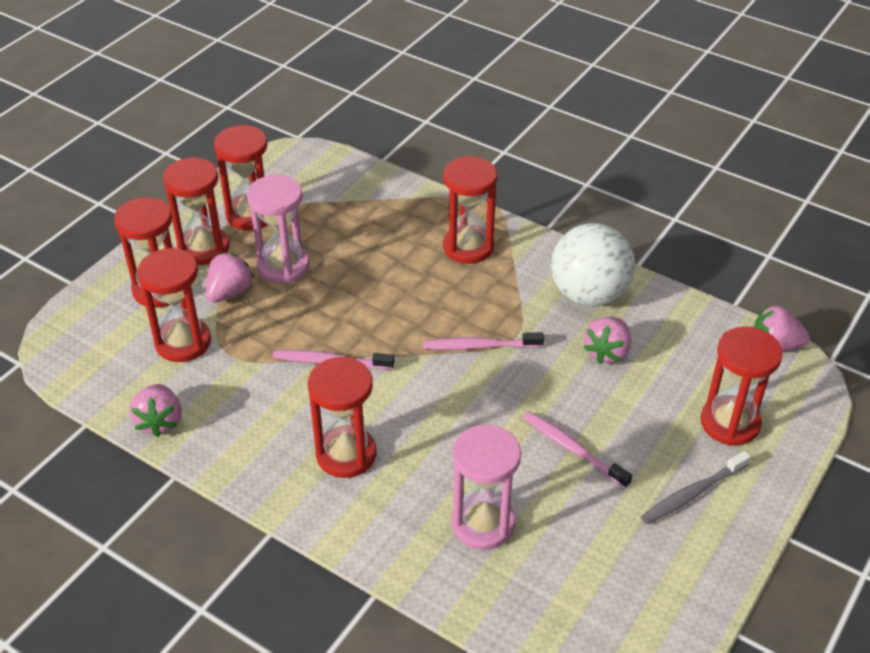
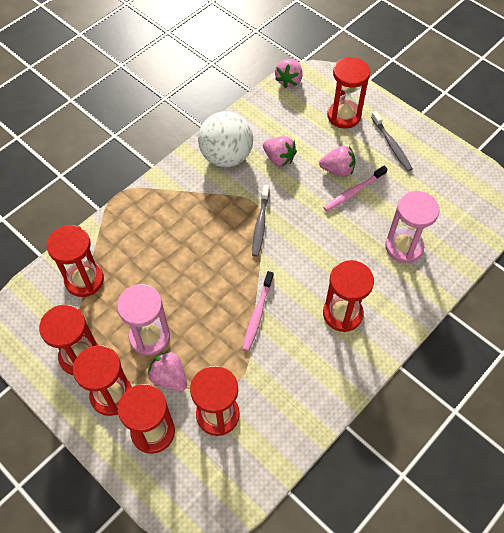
camera: 80 degrees left, 15 degrees up
(160, 422) = (296, 433): pink strawberry -> pink strawberry (337, 170)
(468, 247) = (162, 214): red hourglass -> red hourglass (84, 280)
(480, 346) = (260, 224): pink toothbrush -> grey toothbrush

